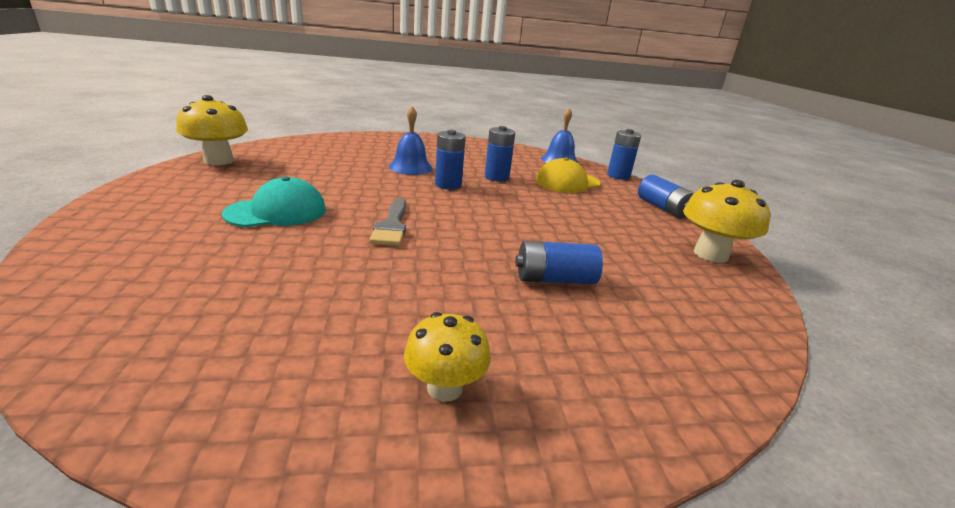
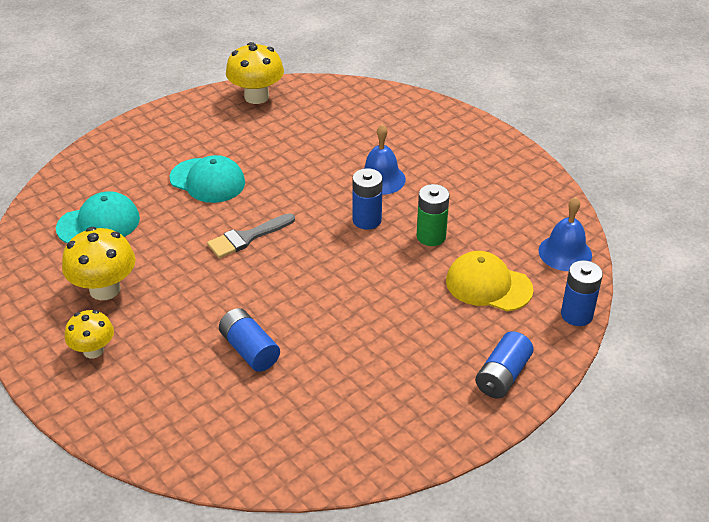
camera: 60 degrees right, 15 degrees up
(204, 288) = (98, 223): none -> turquoise cap
(496, 177) = (431, 236): blue battery -> green battery
(710, 254) = (406, 432): yellow mushroom -> yellow mushroom (105, 289)

